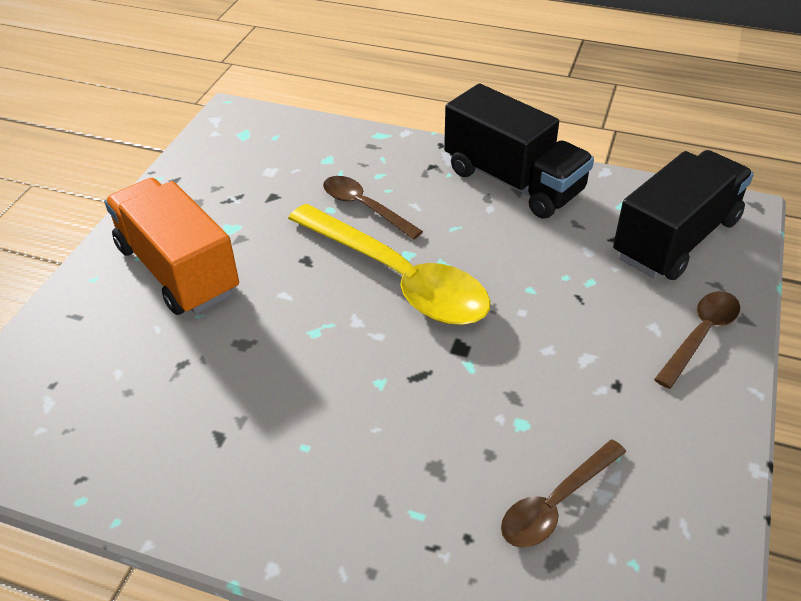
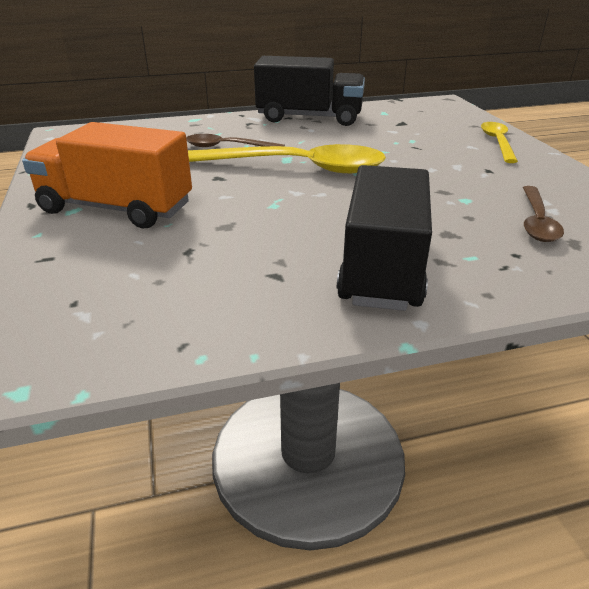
camera: 35 degrees left, 10 degrees down
(676, 239) = (430, 116): black truck -> black truck (382, 266)
(700, 335) = (497, 142): brown spoon -> yellow spoon

